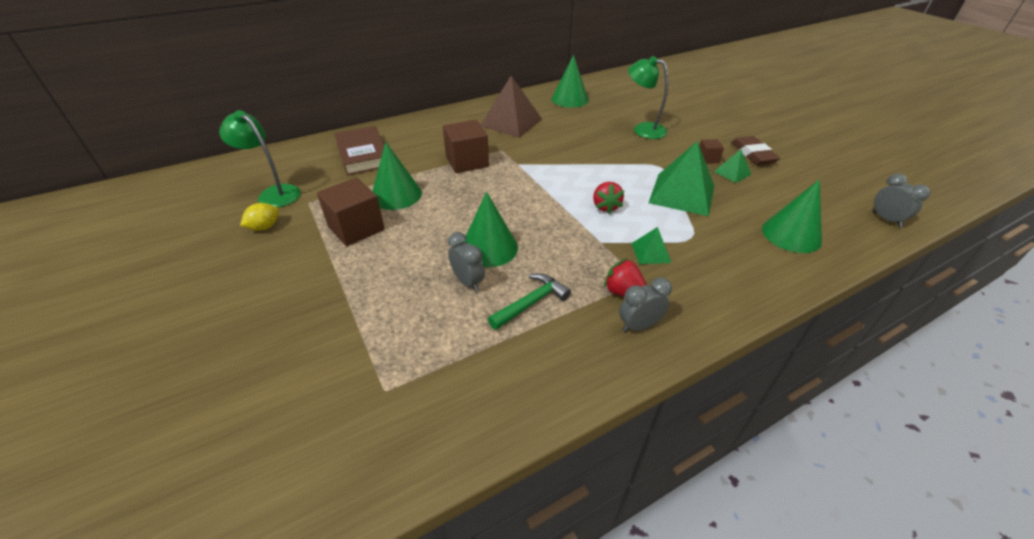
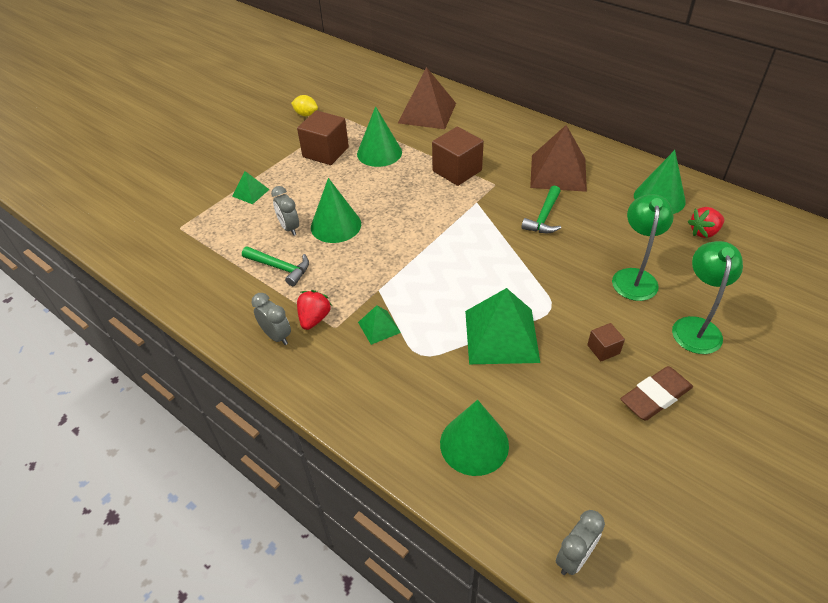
camera: 70 degrees right, 5 degrees up
(274, 193) = (346, 99): green lamp -> green lamp (696, 327)
(363, 154) = (427, 113): brown book -> brown pyramid
(468, 282) = (289, 228): grey clock -> grey clock turned 120 degrees clockwise
(559, 142) = (544, 217): none -> green hammer
(605, 206) = (438, 280): red strawberry -> red strawberry (704, 232)
(732, 173) = (584, 377): green pyramid -> green pyramid (250, 192)

